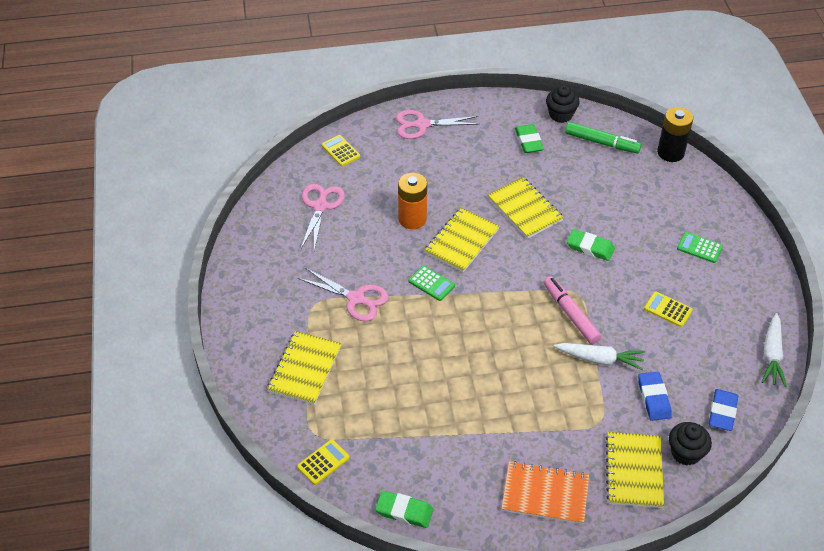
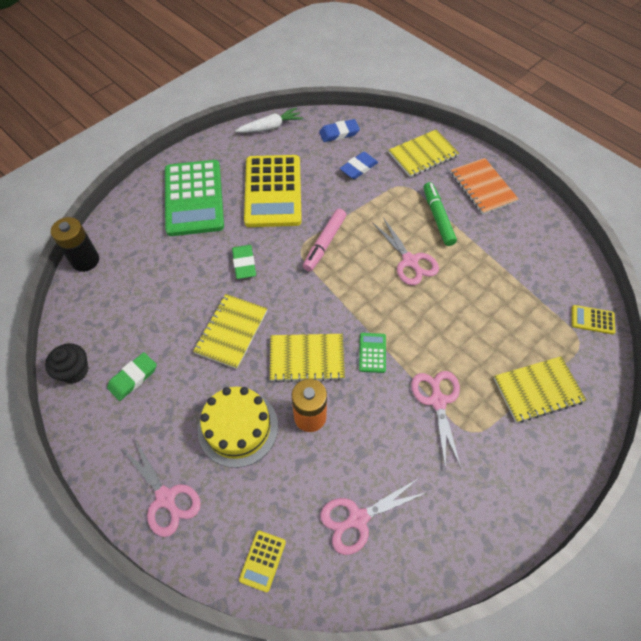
camera: 125 degrees left, 10 degrees up
(404, 511) = (572, 250): green eraser -> none
(439, 178) = (238, 427): none -> yellow cake
(500, 365) = (410, 261): none -> pink scissors
(600, 359) = (351, 208): white carrot -> none
(601, 142) = (100, 317): green marker -> green marker (438, 218)
(668, 309) = (273, 191): yellow calculator -> yellow calculator, size x2.49
(685, 453) = (386, 138): black cupcake -> none
(699, 248) = (194, 198): green calculator -> green calculator, size x2.49

